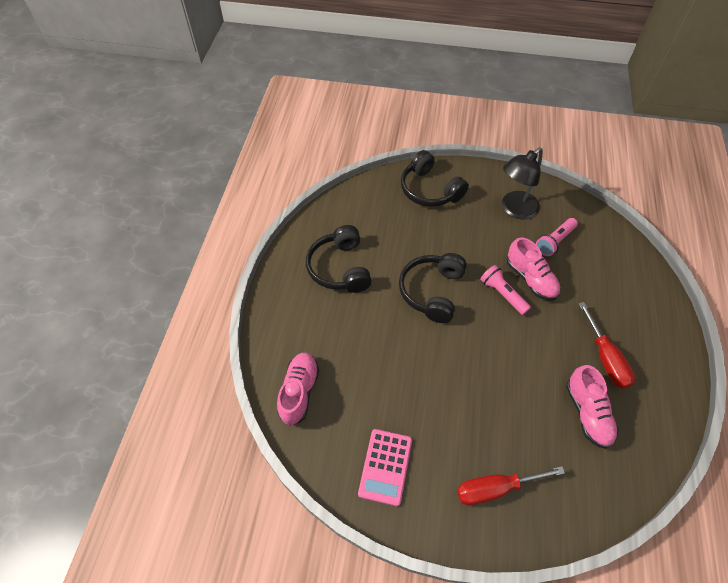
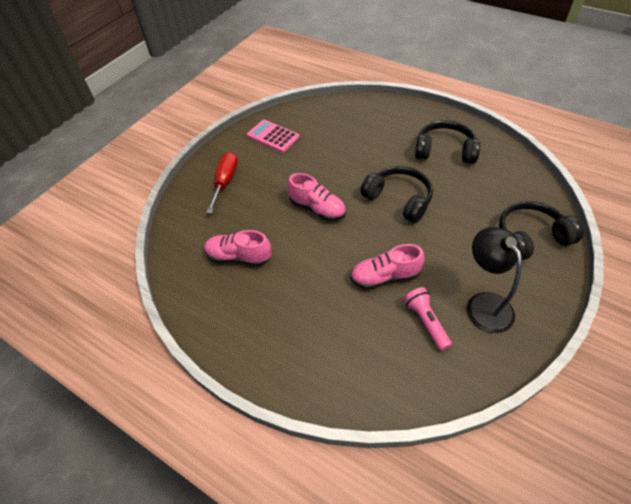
camera: 115 degrees right, 5 degrees down
(299, 392) = (345, 111): pink shoe -> pink shoe (317, 208)
(502, 294) = (376, 247): pink flashlight -> none
(605, 358) = (275, 296): red screwdriver -> none

